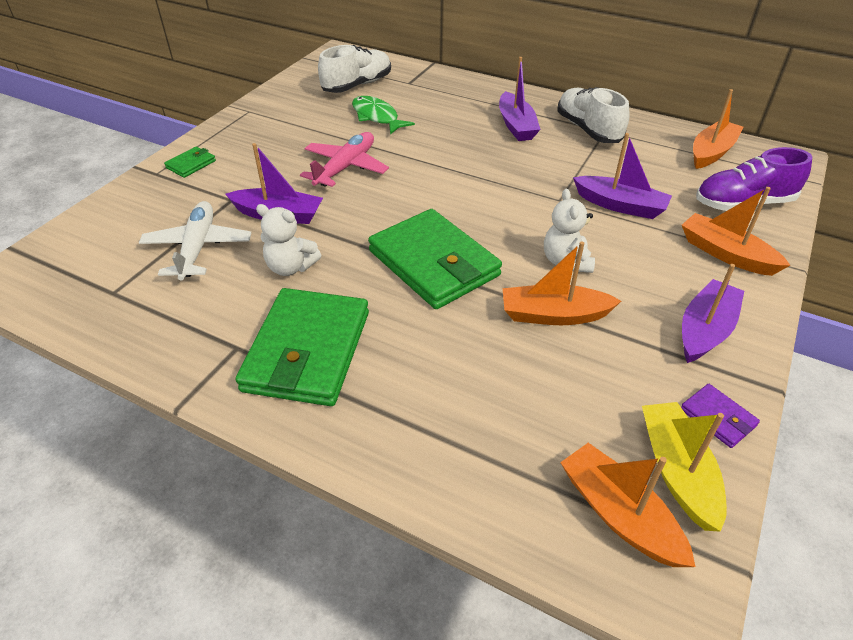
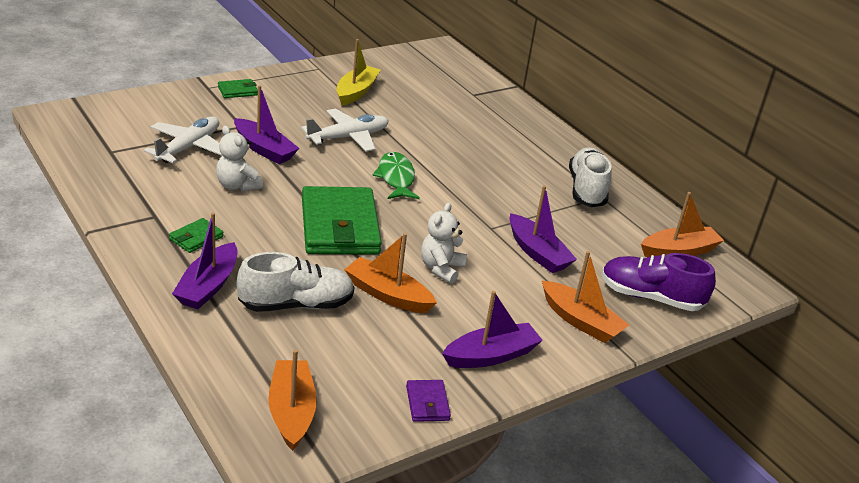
camera: 25 degrees right, 10 degrees down
(307, 351) = (196, 238): green wallet -> green wallet, size x0.43
(346, 167) = (348, 137): pink plane -> white plane
(357, 85) = (427, 81): white shoe -> white shoe (296, 304)
(377, 117) = (415, 111): green fish -> green fish (396, 178)
(516, 125) = (526, 162): purple boat -> purple boat (208, 286)
(677, 471) = (358, 413): yellow boat -> yellow boat (356, 92)
(726, 254) = (581, 321): orange boat -> orange boat turned 150 degrees clockwise

